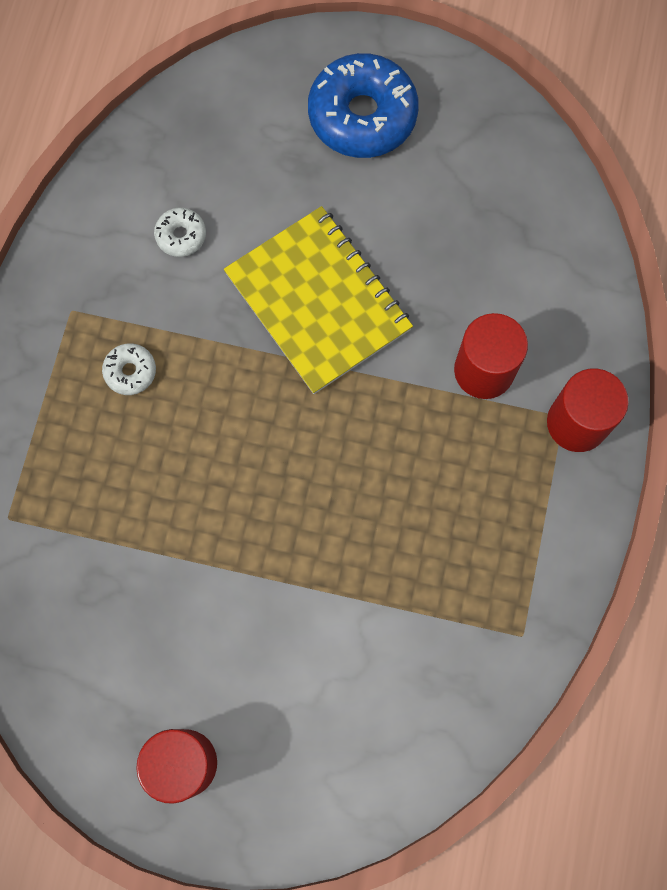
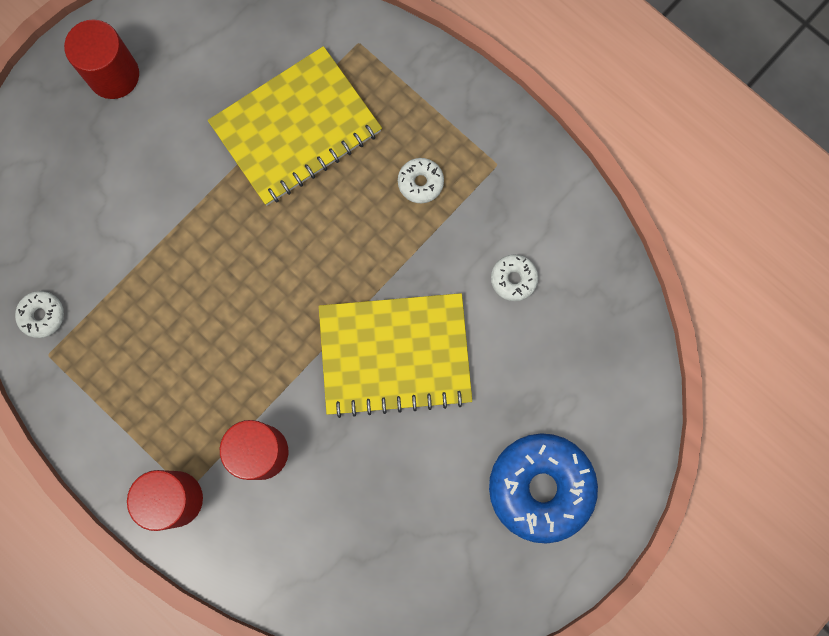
camera: 120 degrees right, 5 degrees up
(139, 527) = (296, 128): none -> yellow notebook
(487, 668) = (42, 315): none -> white donut

